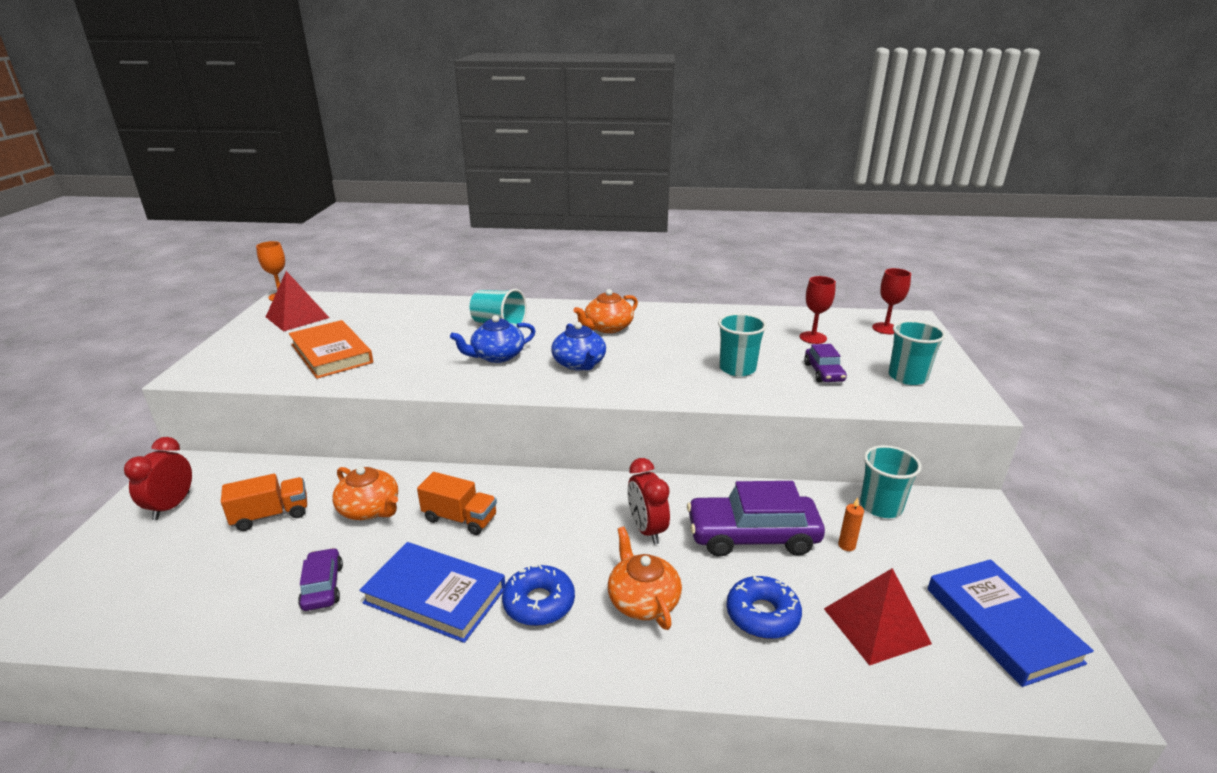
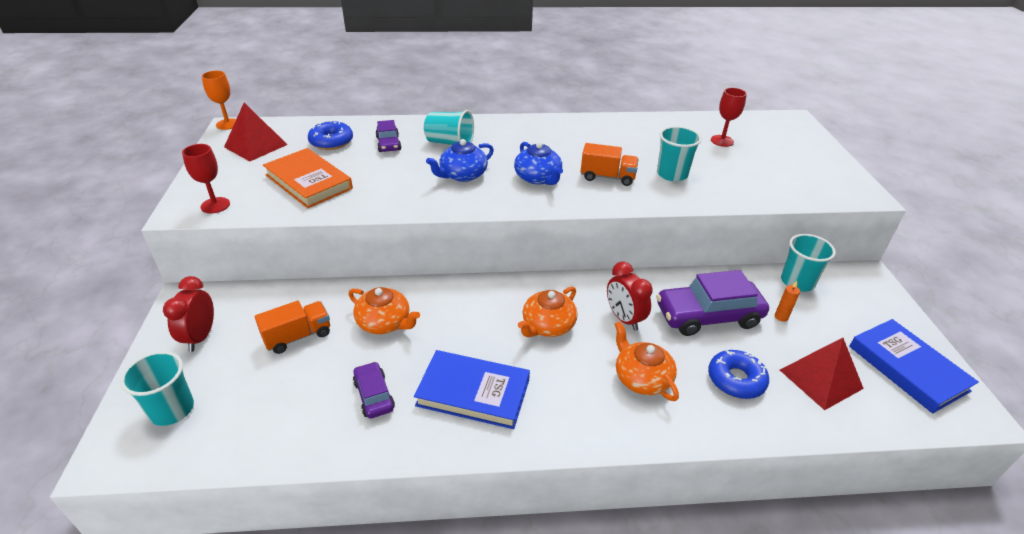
camera: 10 degrees left, 10 degrees up
(460, 518) = (466, 324): orange truck -> orange truck (607, 177)
(539, 603) = (560, 389): blue donut -> blue donut (331, 142)
(607, 327) = (547, 141): orange teapot -> orange teapot (547, 325)
(823, 372) = (742, 173): purple car -> purple car (388, 144)
(885, 328) = (776, 129): red goblet -> red goblet (215, 205)
(907, 377) = (808, 173): turquoise cup -> turquoise cup (172, 410)

